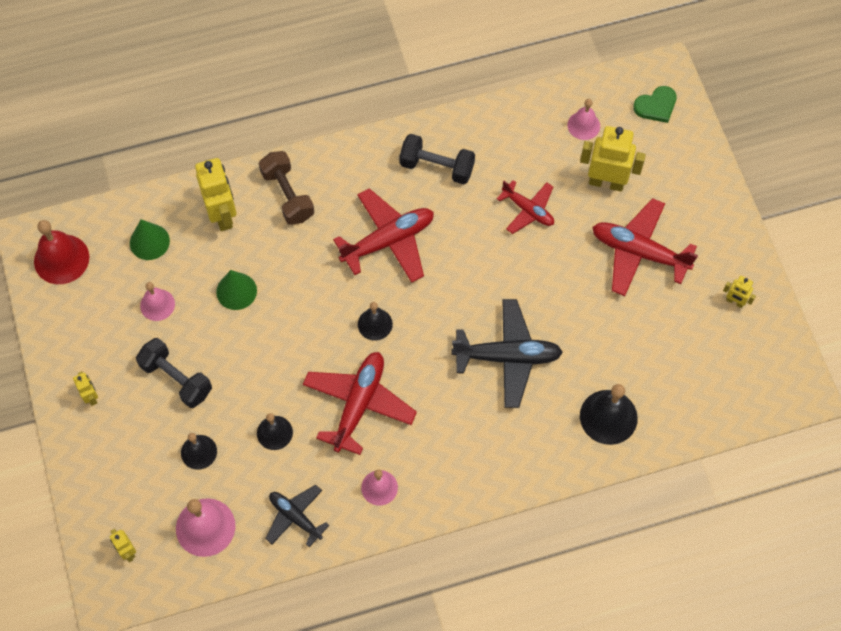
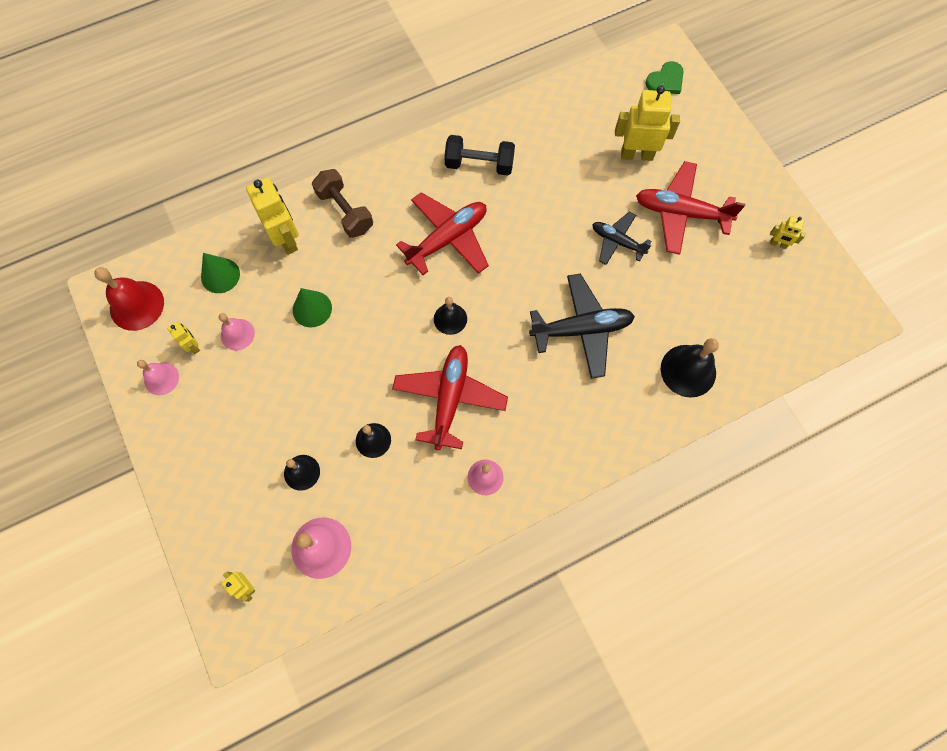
camera: 10 degrees left, 5 degrees up
(91, 397) = (186, 435): yellow robot -> yellow robot (193, 346)
(176, 379) = (268, 403): black dumbbell -> none
(295, 517) = (409, 521): black plane -> black plane (617, 241)
(528, 210) = (571, 190): red plane -> none
(583, 125) = (605, 107): pink bell -> pink bell (161, 378)

